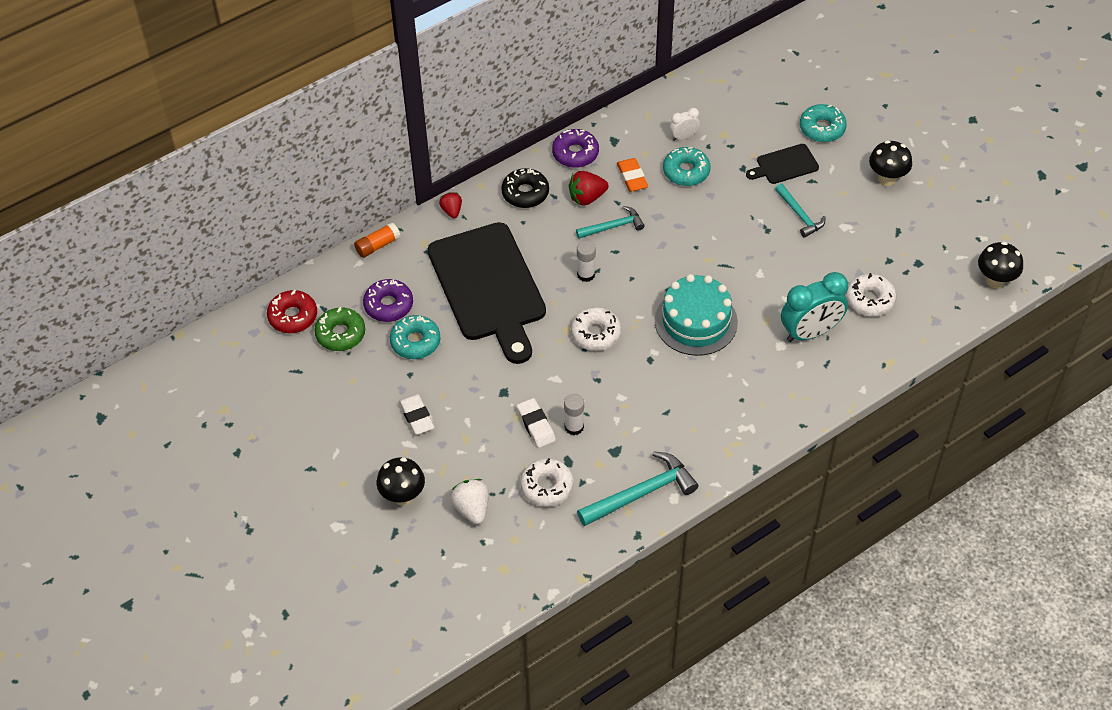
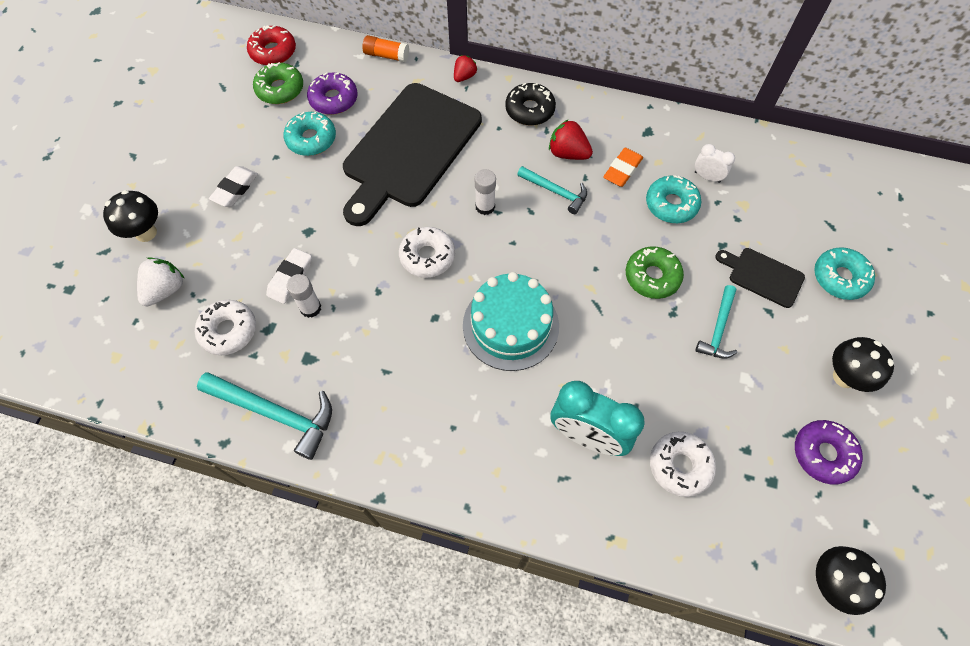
camera: 50 degrees right, 10 degrees up
(575, 153) = (606, 115): purple donut -> purple donut (823, 454)
(731, 221) = (652, 277): none -> green donut

